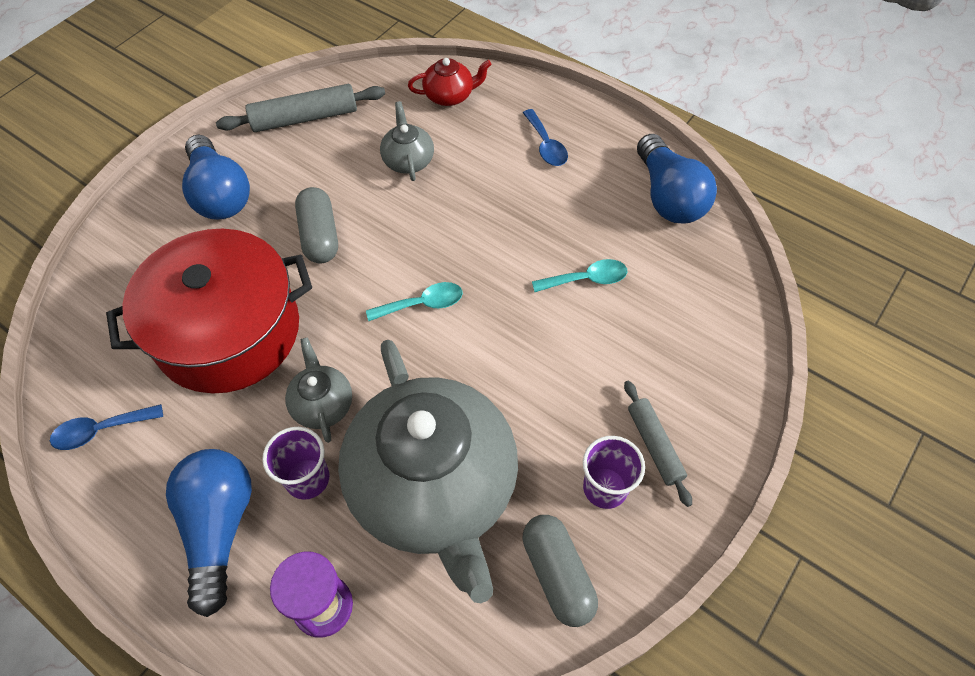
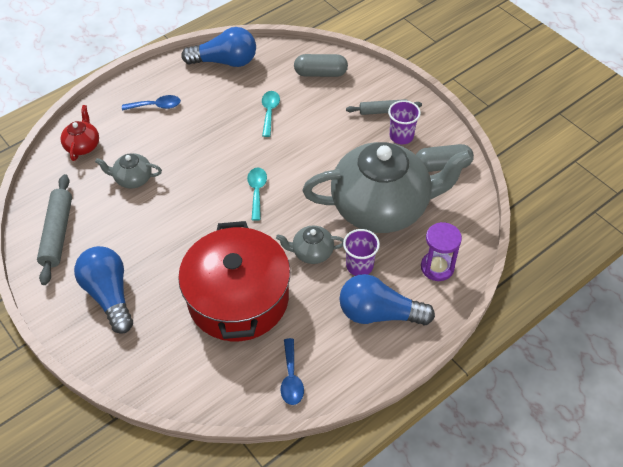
camera: 75 degrees left, 5 degrees down
(219, 194) = (109, 295): blue light bulb -> blue light bulb turned 105 degrees counterclockwise
(319, 236) = (177, 238): grey capsule -> grey capsule (320, 73)

